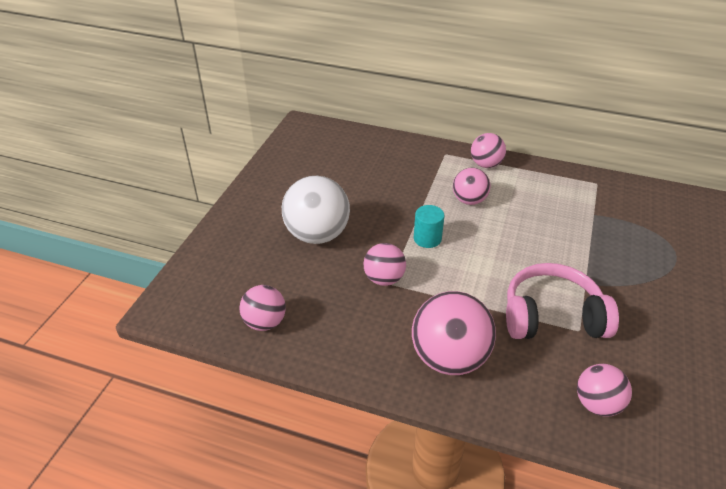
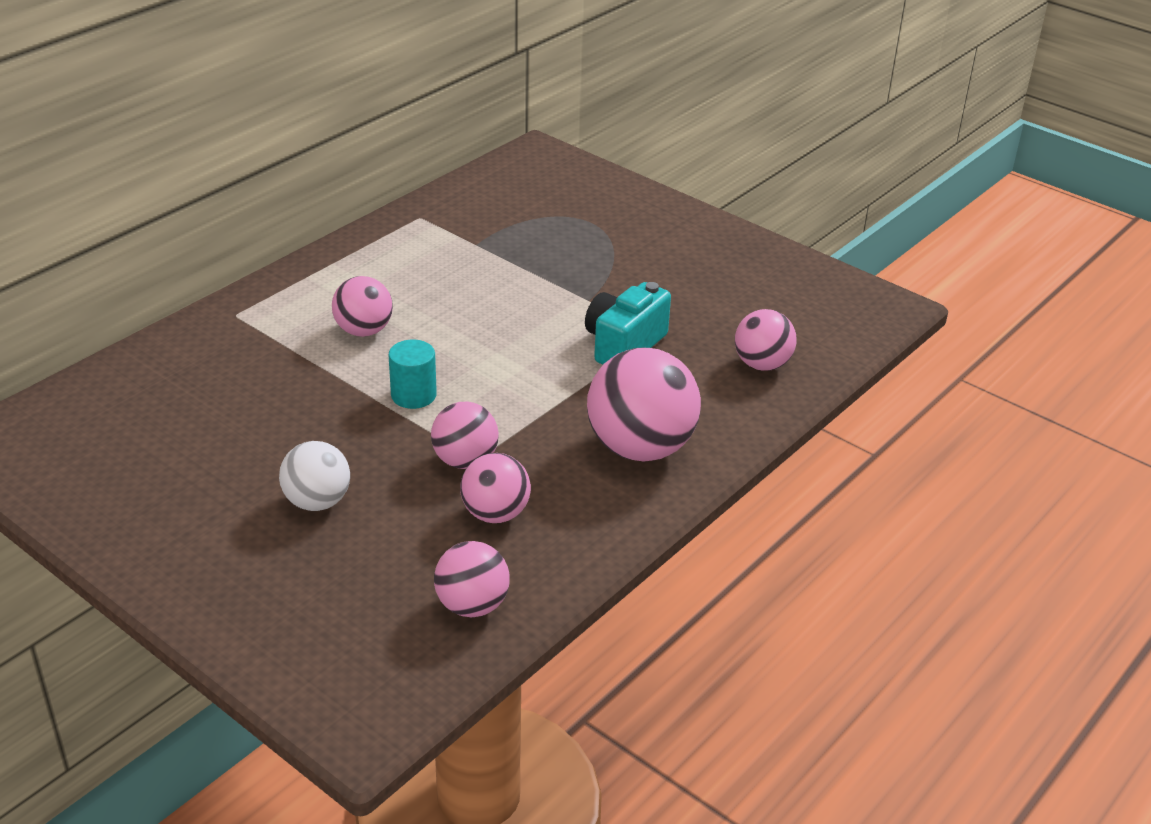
camera: 70 degrees left, 5 degrees down
(317, 234) = (317, 502): white ball -> white ball, size x0.59
(486, 164) = (297, 287): pink ball -> pink ball (495, 514)
(552, 316) = (624, 345): pink headphones -> turquoise camera

